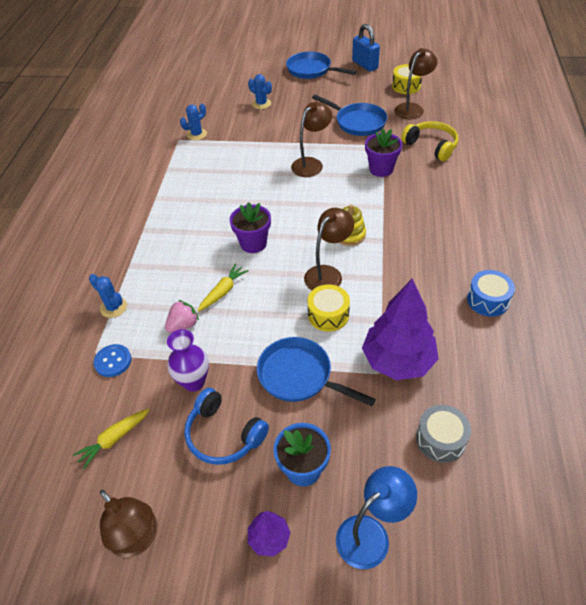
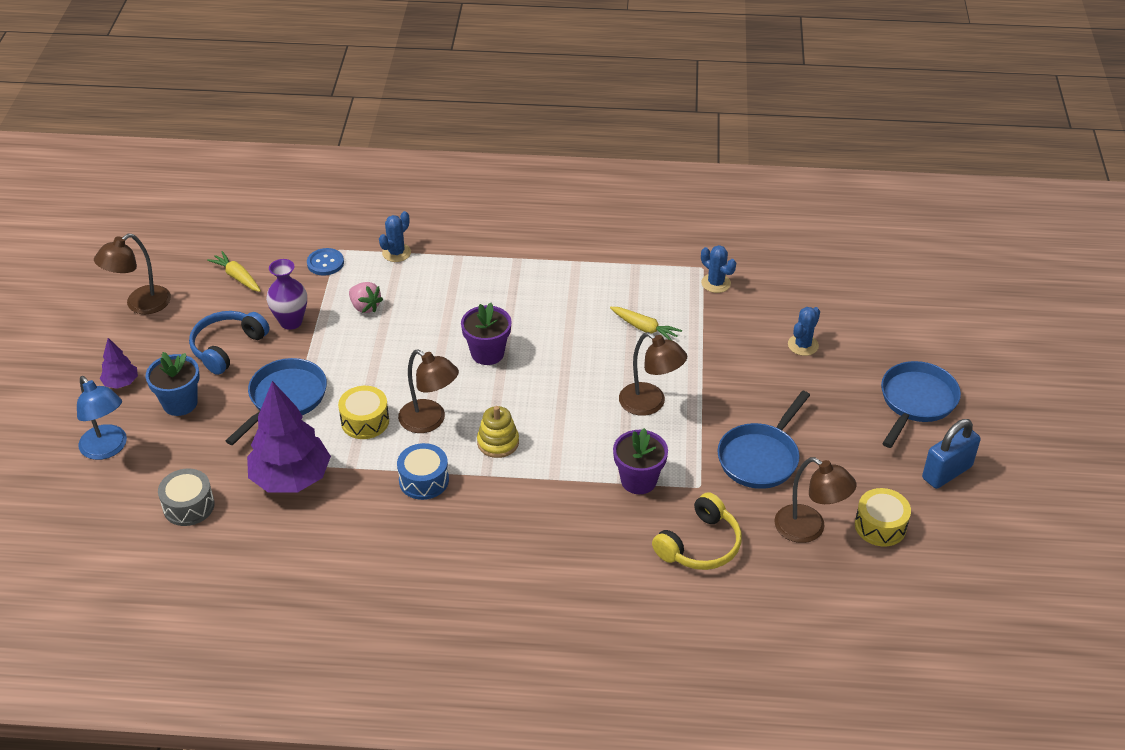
camera: 85 degrees right, 5 degrees down
(223, 291) = (410, 333): yellow carrot -> yellow carrot (644, 328)
(488, 300) = (370, 571): blue drum -> blue drum (424, 480)

